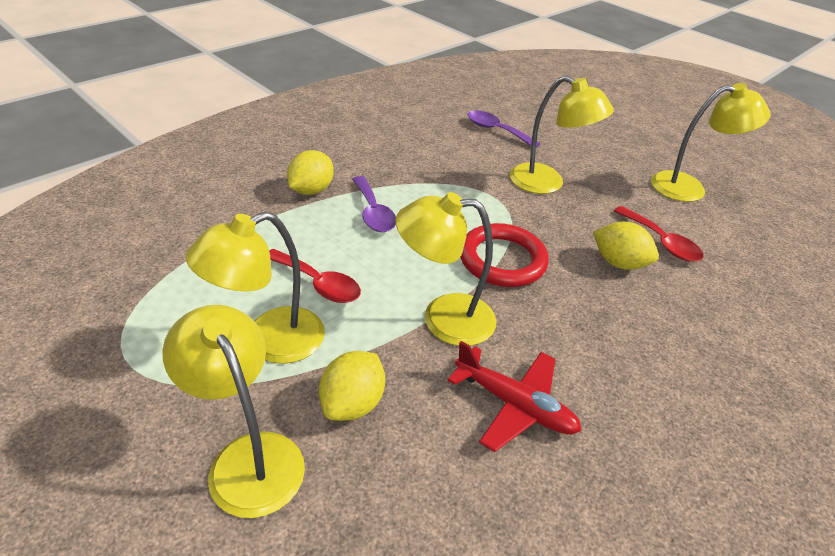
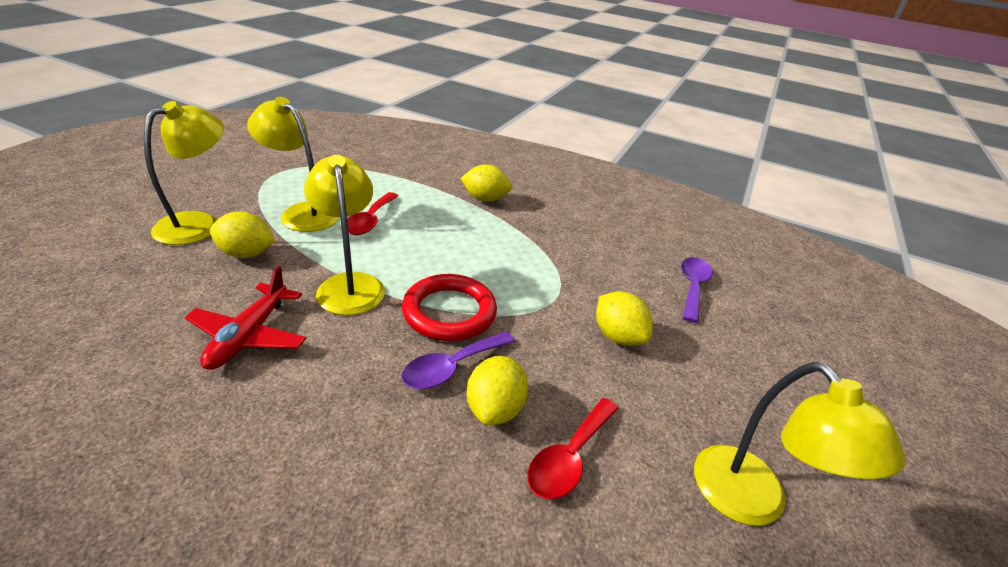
camera: 70 degrees right, 5 degrees down
(373, 212) = (475, 231): purple spoon -> purple spoon (451, 367)
(547, 183) = (617, 336): yellow lamp -> yellow lemon

